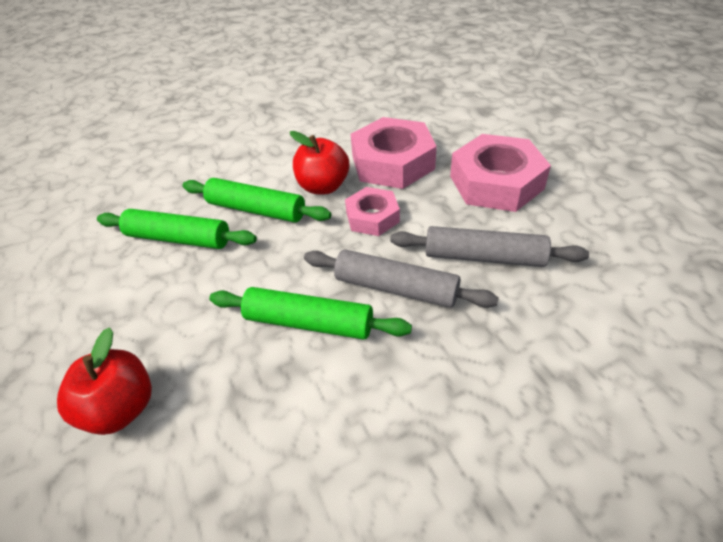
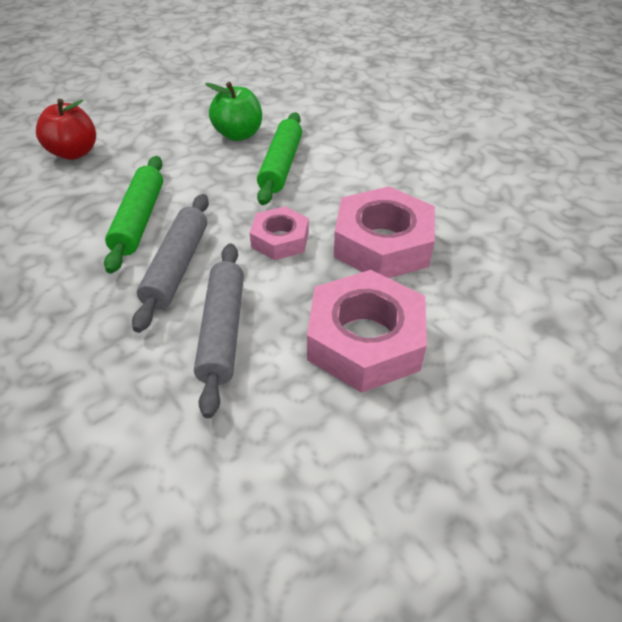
camera: 75 degrees right, 0 degrees up
(179, 238) = (238, 135): green rolling pin -> green apple
(323, 186) = (325, 199): red apple -> none

